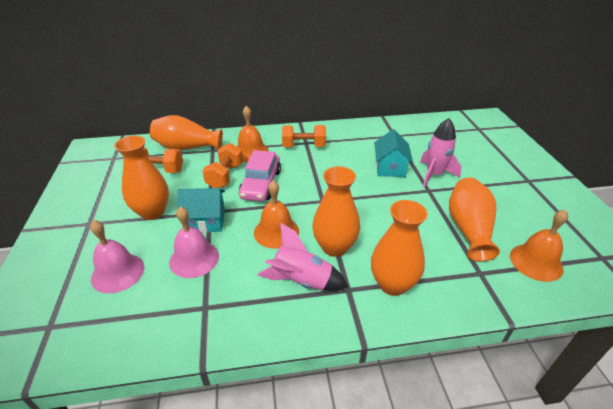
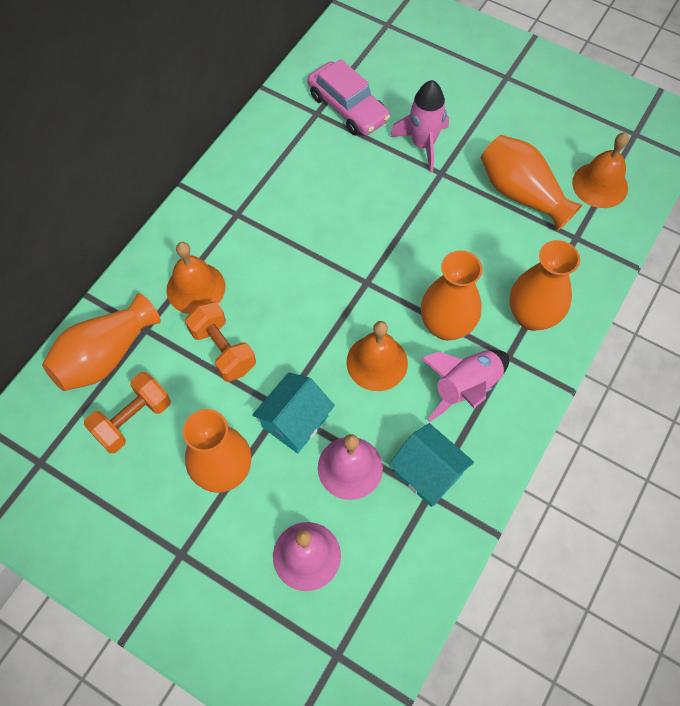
camera: 50 degrees left, 25 degrees up
(261, 184) = (278, 322): pink car -> pink car (348, 108)
(303, 146) = (242, 222): orange dumbbell -> none
(390, 168) = (372, 173): turquoise house -> turquoise house (428, 473)

